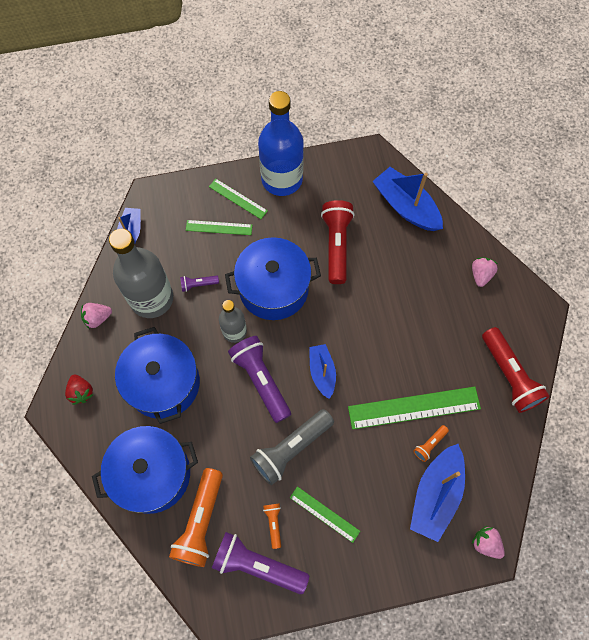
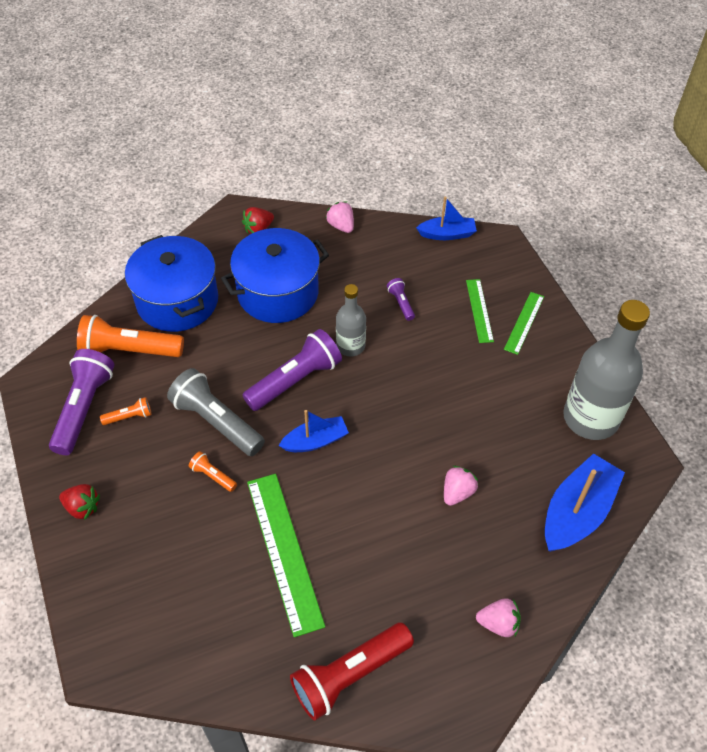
camera: 80 degrees right, 15 degrees down
(151, 298) = (374, 265): grey bottle -> grey bottle (590, 418)
(273, 288) = (414, 376): blue pot -> none
(282, 179) = (567, 363): blue bottle -> none
(324, 514) = (142, 466): green ruler -> none
(336, 245) = (492, 435): red flashlight -> none
(357, 566) = (82, 507): none -> red strawberry
(429, 444) = (237, 575): orange flashlight -> orange flashlight (213, 476)
(435, 494) = (172, 589): blue boat -> none
(486, 543) = (111, 657): pink strawberry -> pink strawberry (457, 492)

